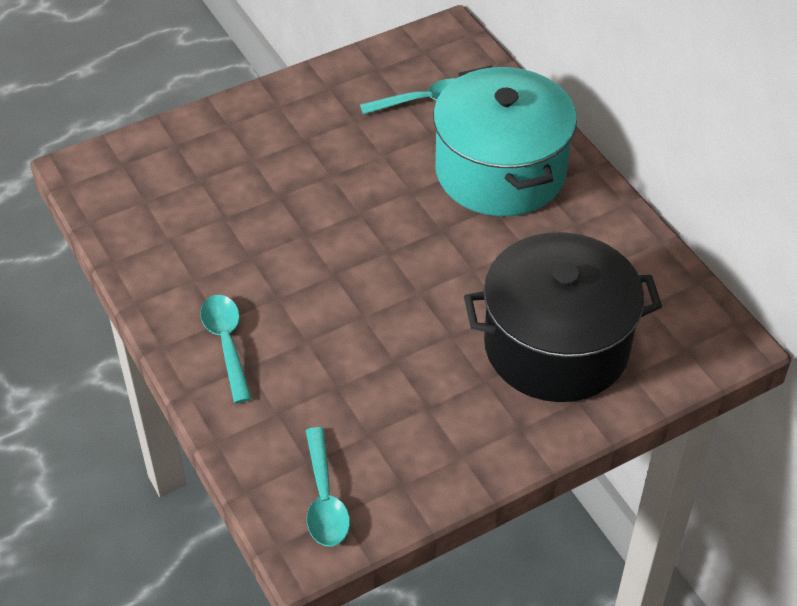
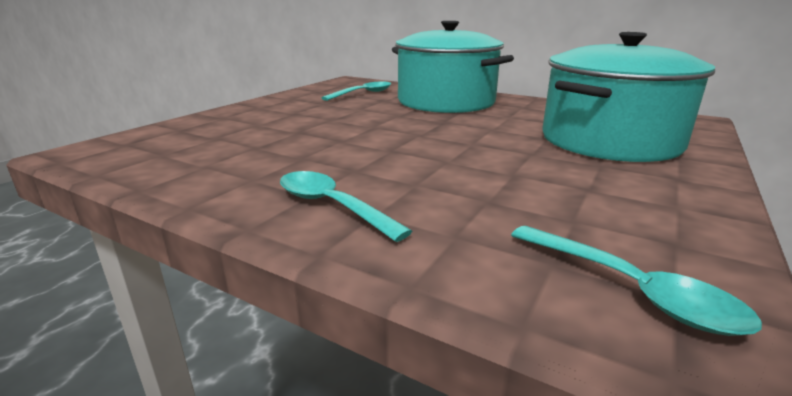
camera: 30 degrees left, 25 degrees down
(556, 346) = (609, 141): black pot -> turquoise pot

